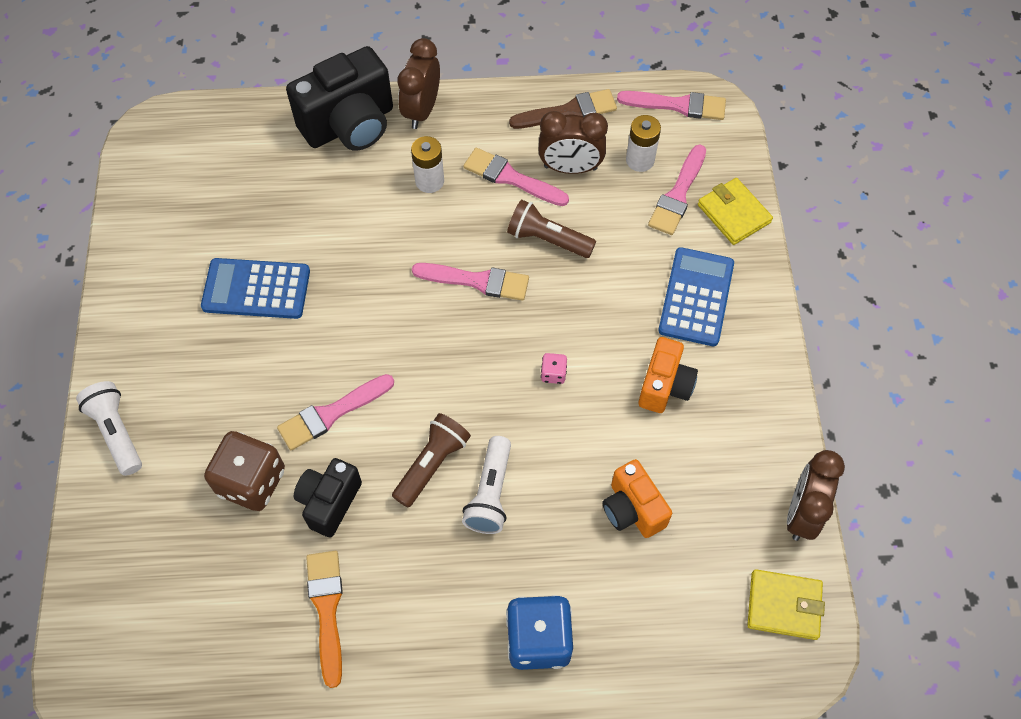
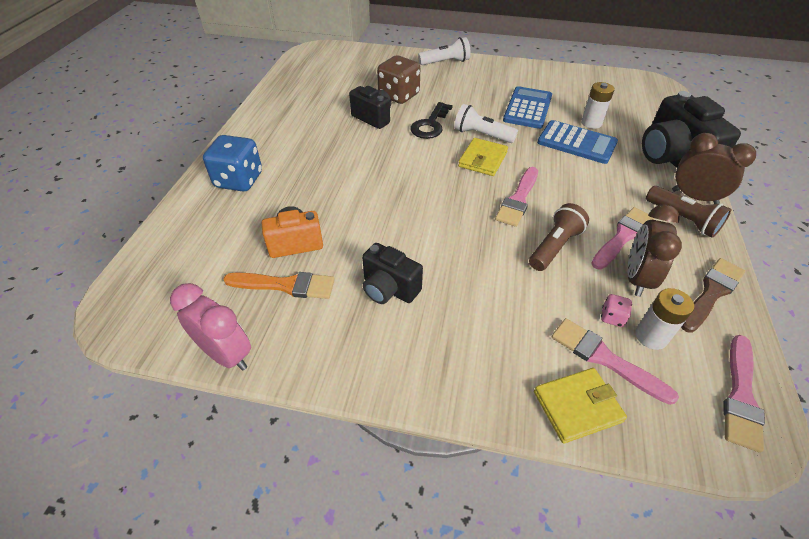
camera: 105 degrees right, 15 degrees down
(327, 610) = (311, 110): orange brush -> orange brush (285, 285)
(331, 413) = (430, 125): pink brush -> black key
(429, 181) = (617, 190): white battery -> white battery (591, 123)
(432, 464) = (378, 157): brown flashlight -> brown flashlight (682, 219)
(490, 493) = (346, 177): white flashlight -> white flashlight (482, 135)
(553, 374) = (424, 224): pink dice -> pink dice (612, 317)
(568, 111) = (711, 293): brown brush -> brown brush turned 135 degrees counterclockwise
(664, 386) = (389, 289): orange camera -> black camera
(696, 297) = (474, 338): blue calculator -> blue calculator (576, 143)
(784, 605) = (164, 314): yellow wallet -> yellow wallet (483, 159)
(801, 513) = (226, 354): brown clock -> pink clock

